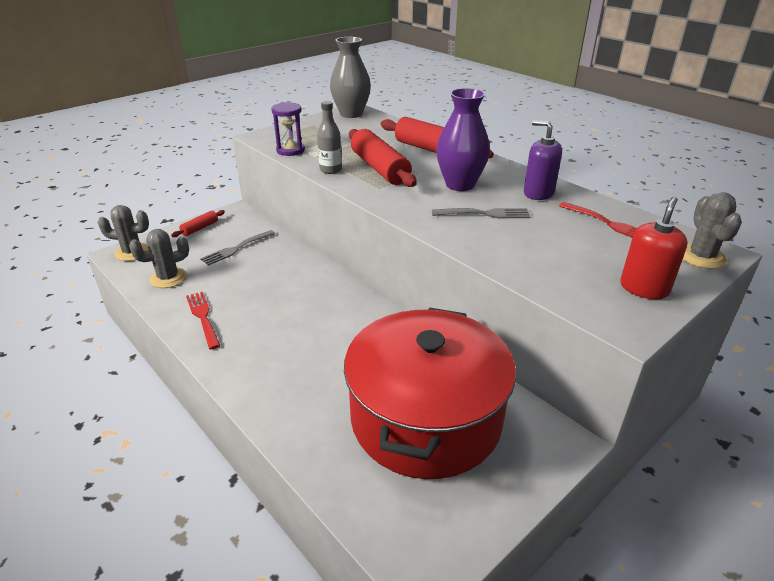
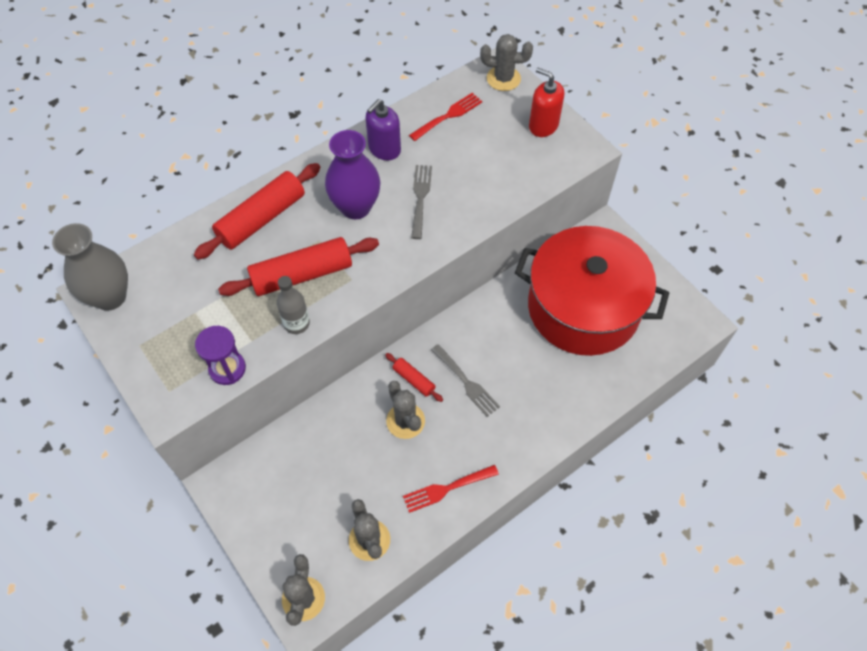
camera: 85 degrees left, 25 degrees up
(200, 228) = (255, 523): red rolling pin -> red rolling pin (414, 380)
(236, 248) = (315, 472): grey fork -> grey fork (466, 382)
(277, 289) = (405, 421): none -> grey cactus

